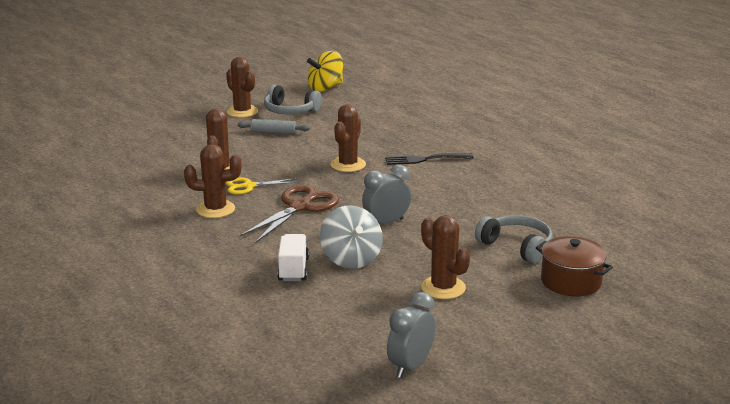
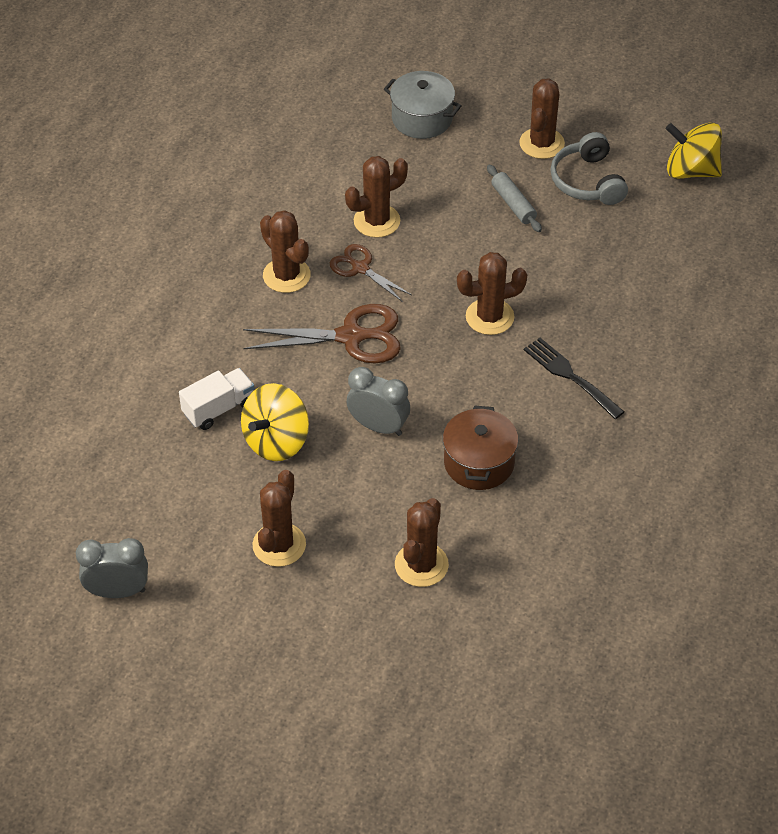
camera: 55 degrees right, 25 degrees up
(164, 132) = (422, 118): none -> grey pot
(249, 186) = (360, 268): yellow scissors -> brown scissors
(351, 259) = (276, 441): grey spinning top -> yellow spinning top
(517, 246) = (421, 565): grey headphones -> brown cactus
(571, 281) = (381, 647): brown pot -> brown pot (479, 463)

